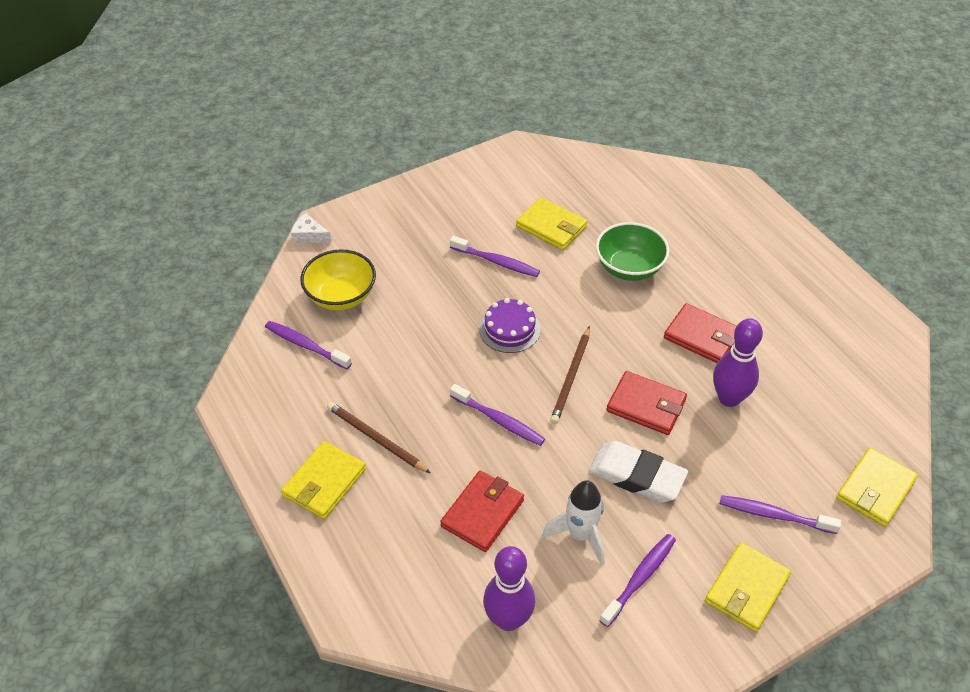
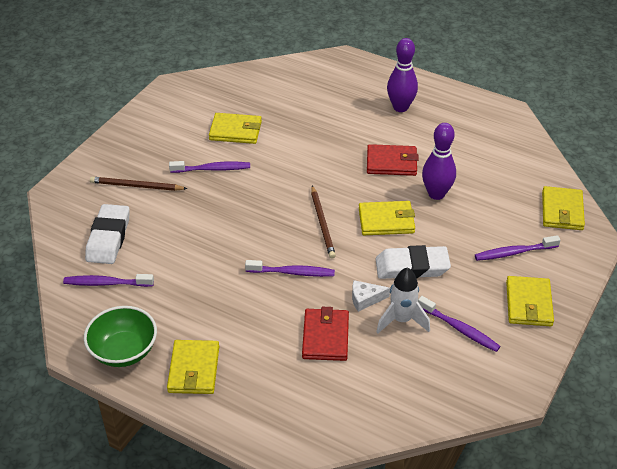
camera: 30 degrees left, 5 degrees down
(309, 236) = (49, 206): white cheese -> white cheese (365, 299)
(341, 296) = (108, 238): yellow bowl -> white eraser
(376, 439) = (211, 323): brown pencil -> brown pencil (136, 186)
(508, 619) = (393, 395): purple bowling pin -> purple bowling pin (400, 107)
(509, 329) = (255, 210): purple cake -> none
(629, 268) = (311, 137): green bowl -> green bowl (124, 351)
(640, 578) = (459, 329): purple toothbrush -> purple toothbrush turned 120 degrees clockwise
(646, 405) = (386, 221): red wallet -> yellow wallet

